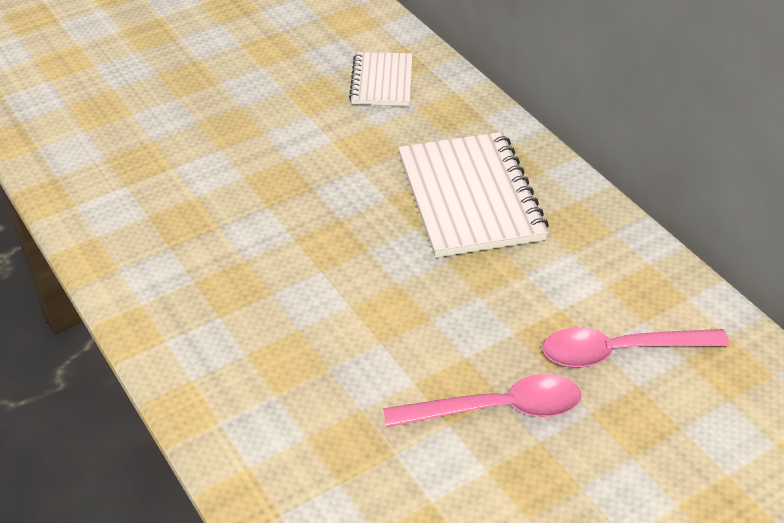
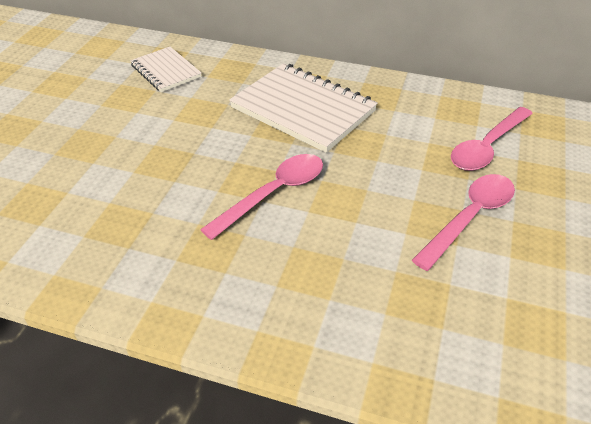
camera: 40 degrees left, 0 degrees up
(338, 270) = (273, 194): none -> pink spoon

